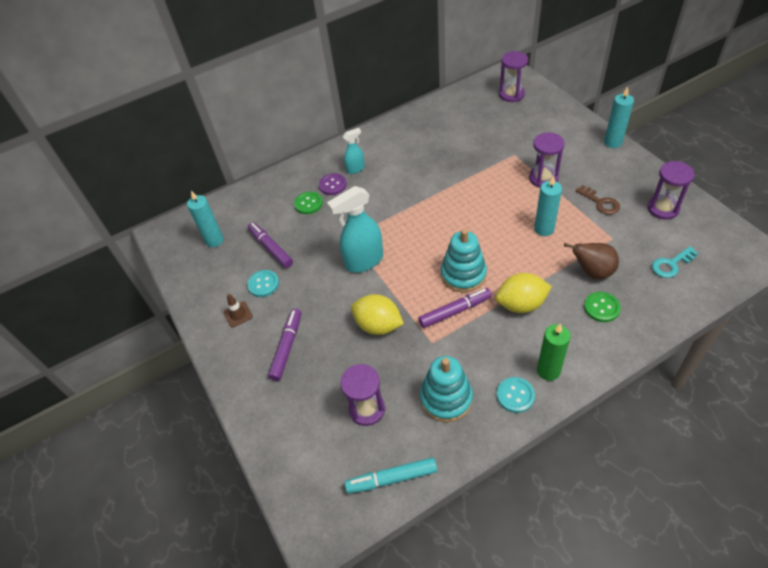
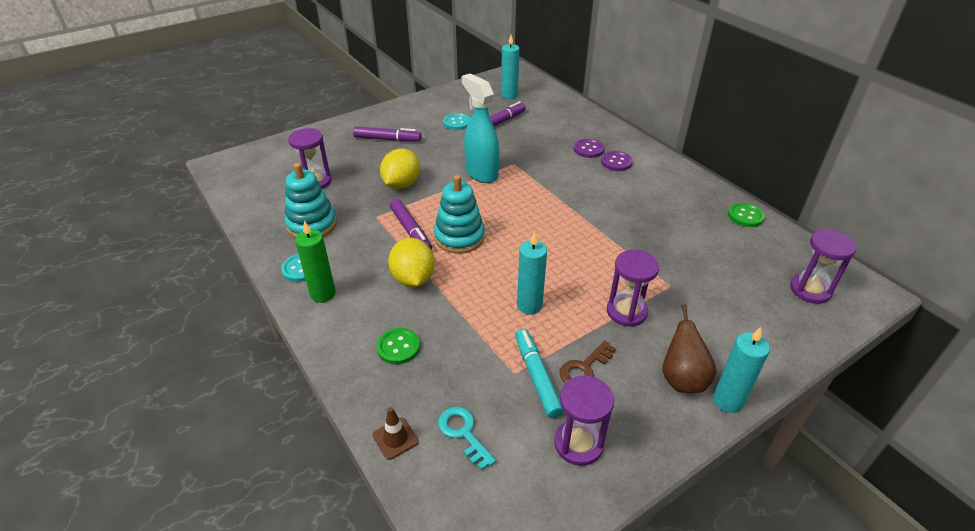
camera: 80 degrees right, 10 degrees down
(238, 314) = (425, 114): brown traffic cone -> brown traffic cone (395, 438)
(308, 204) = (559, 137): green button -> green button (745, 216)
(355, 169) = (616, 162): turquoise spray bottle -> purple button
(391, 478) = (248, 196): turquoise marker -> turquoise marker (537, 376)
(592, 272) = (456, 344): brown pear -> brown pear (682, 379)

